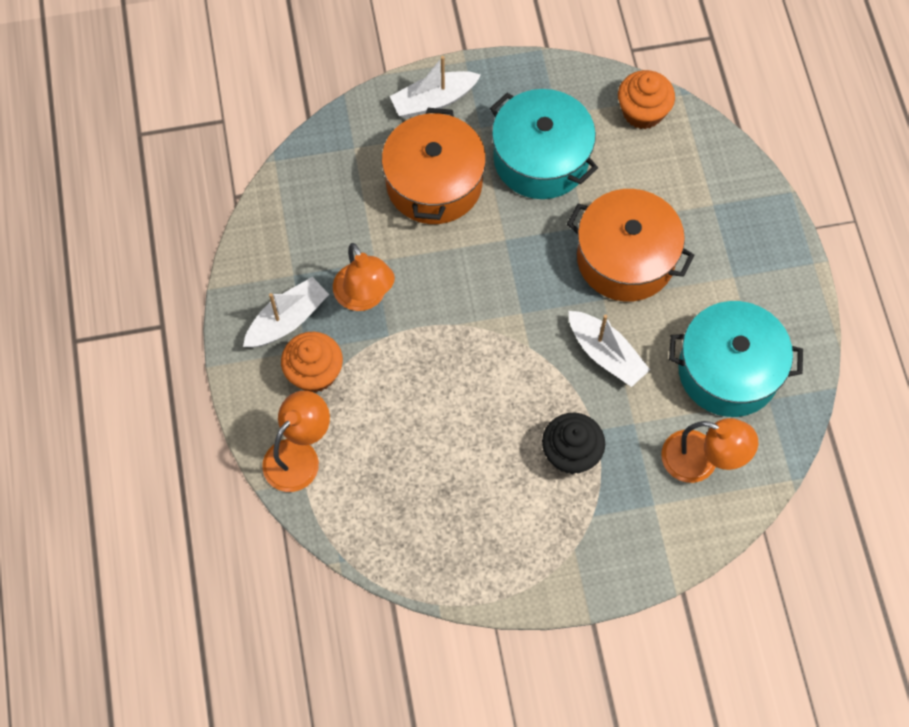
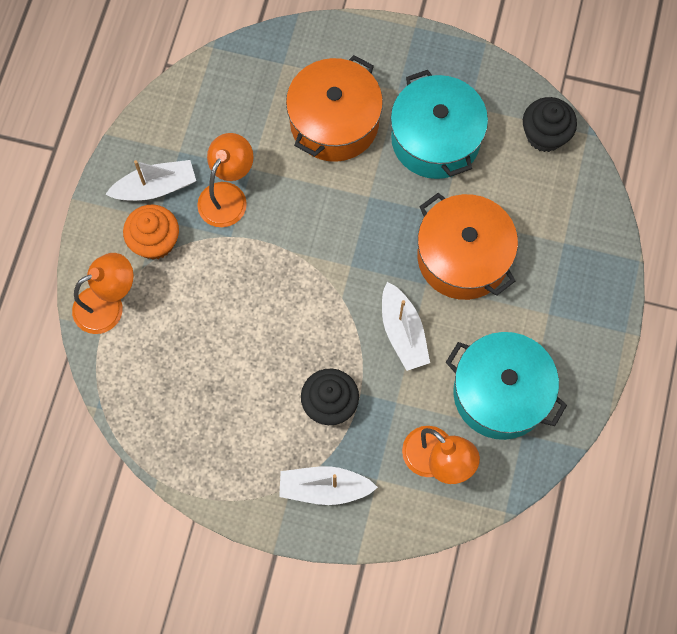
camera: 25 degrees right, 5 degrees up
(364, 297) = (227, 195): orange lamp -> orange lamp turned 150 degrees counterclockwise
(434, 101) = (370, 50): white boat -> white boat (324, 488)
(642, 112) = (545, 135): orange cupcake -> black cupcake

